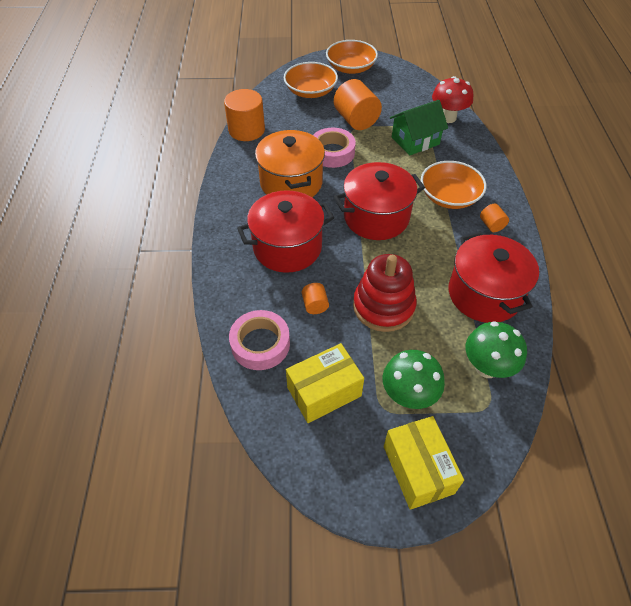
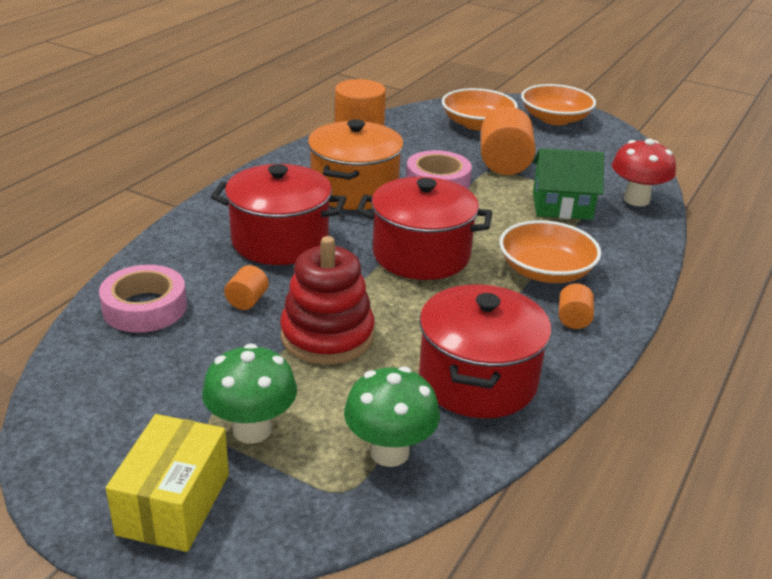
camera: 30 degrees right, 20 degrees down
(324, 392) = (159, 379): yellow box -> none

